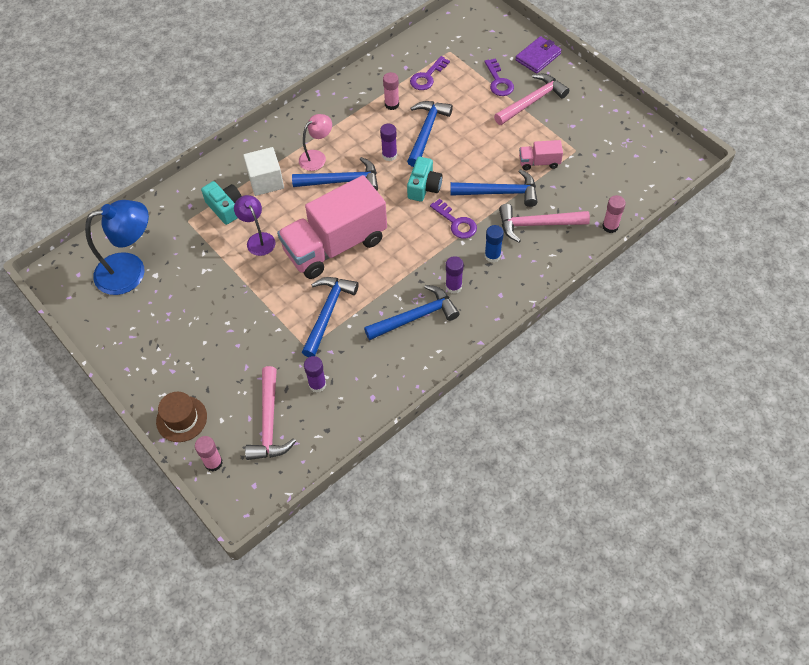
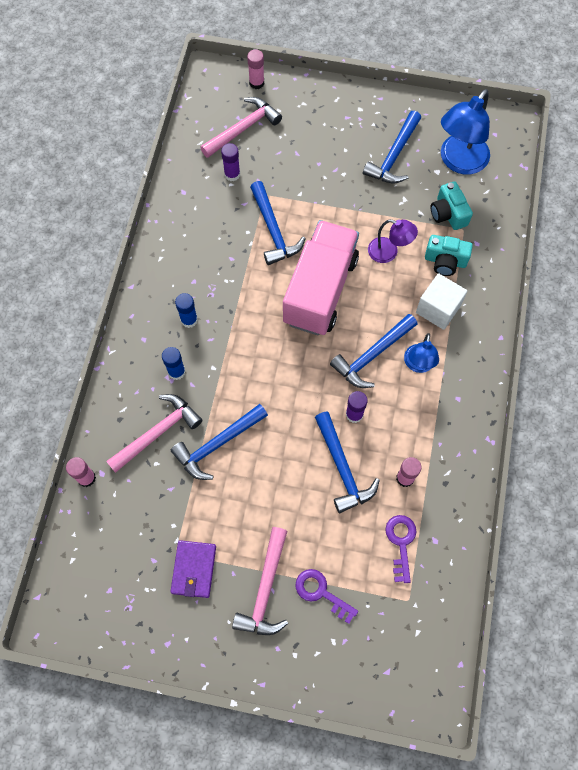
camera: 140 degrees right, 10 degrees up
(181, 419) = (306, 93): brown hat -> none
(269, 422) = (243, 129): pink hammer -> pink hammer turned 90 degrees clockwise
(317, 157) = (418, 365): pink lamp -> blue lamp
(415, 317) = (200, 273): blue hammer -> blue hammer (394, 156)
(424, 187) = (292, 401): turquoise camera -> turquoise camera (448, 213)
(453, 286) = (189, 320): purple glue stick -> blue glue stick
(456, 222) = (233, 383): purple key -> none
(538, 57) = (305, 666): purple wallet -> purple wallet (194, 569)
(539, 162) = (203, 509): pink truck -> none

